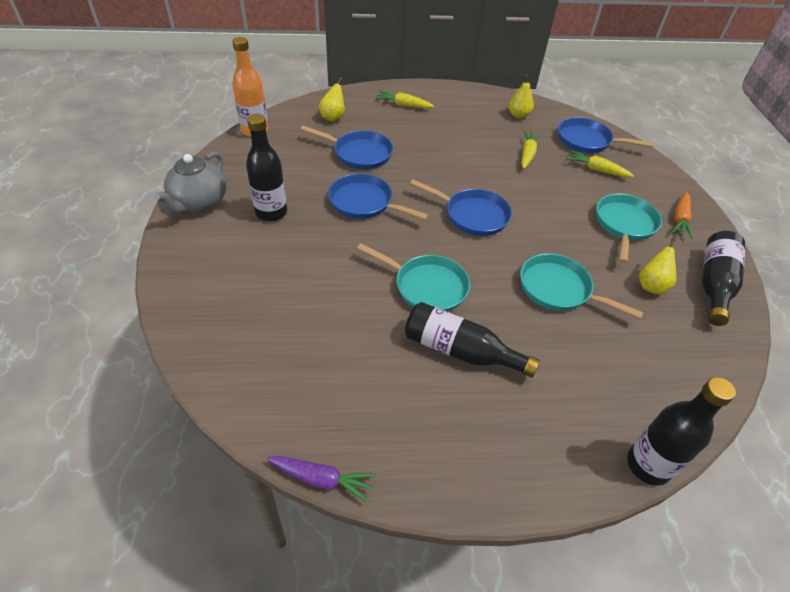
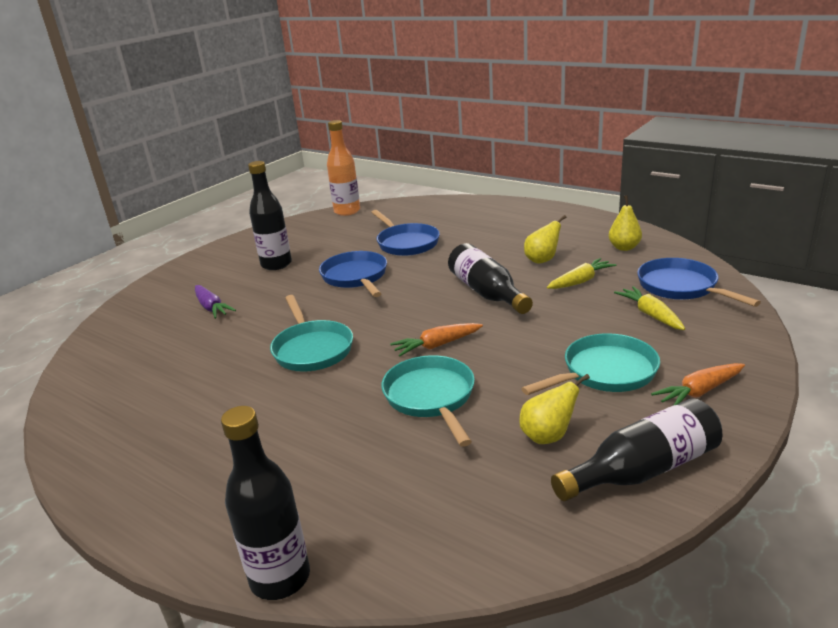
camera: 45 degrees right, 20 degrees down
(199, 203) = (239, 246): grey teapot -> none
(322, 479) = (47, 434): purple carrot -> purple carrot (211, 307)
(333, 117) = (424, 214): yellow pear -> yellow pear (542, 260)
(403, 105) = (504, 217): yellow carrot -> none
(460, 351) = (264, 403): black bottle -> black bottle (487, 293)
(472, 215) = (438, 312): blue pan -> none
(508, 245) = (437, 345): none -> orange carrot

